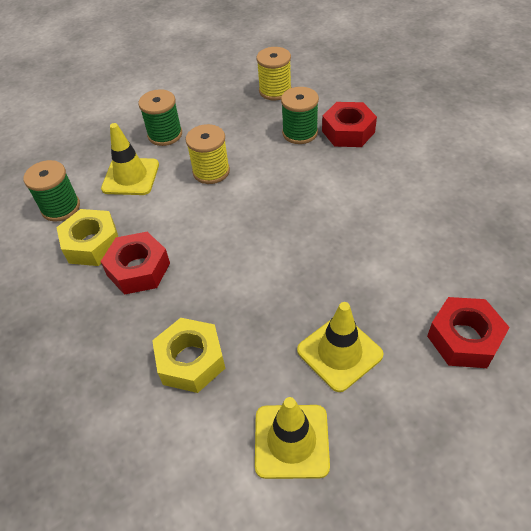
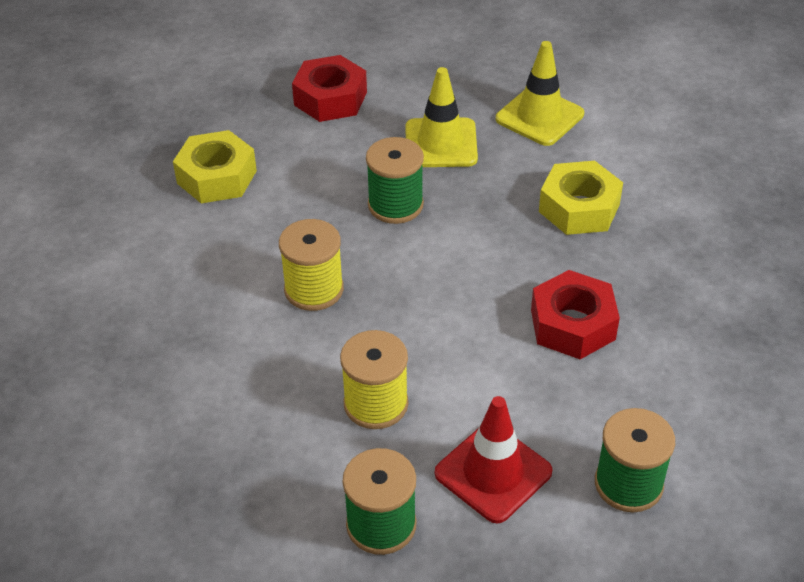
camera: 145 degrees left, 5 degrees down
(92, 244) = (611, 393): yellow nut -> yellow nut (216, 177)
(131, 177) = (493, 472): yellow traffic cone -> red traffic cone
(275, 91) = (130, 496): yellow spool -> yellow spool (314, 289)
(300, 133) = (197, 386): green spool -> green spool (395, 205)
(348, 131) = (140, 344): red nut -> none

